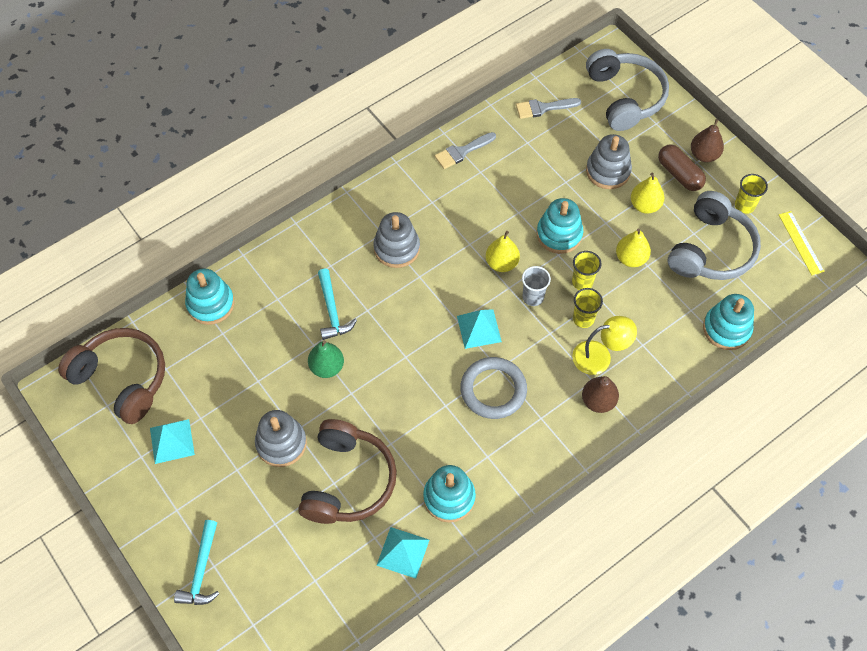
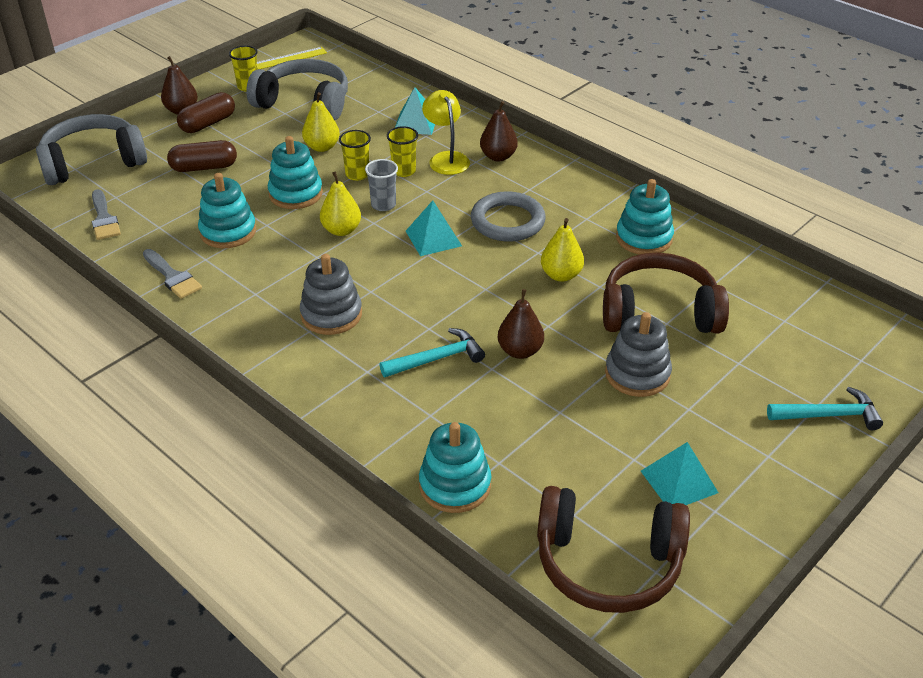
camera: 100 degrees left, 20 degrees down
(122, 379) = (608, 563): brown headphones -> brown headphones turned 105 degrees counterclockwise
(327, 367) = (520, 351): green pear -> brown pear
(403, 552) = (719, 262): turquoise pyramid -> turquoise pyramid (416, 123)
(608, 171) = (204, 167): grey stacking toy -> brown capsule
(645, 205) = (251, 142): yellow pear -> yellow pear (561, 275)
(726, 329) = (396, 92): turquoise stacking toy -> turquoise stacking toy (228, 232)

